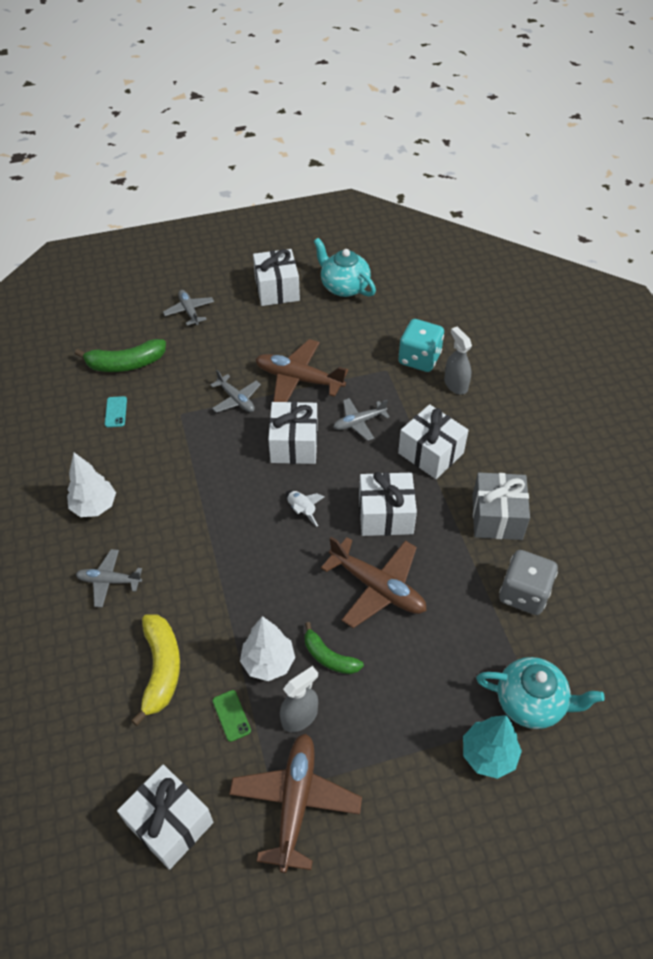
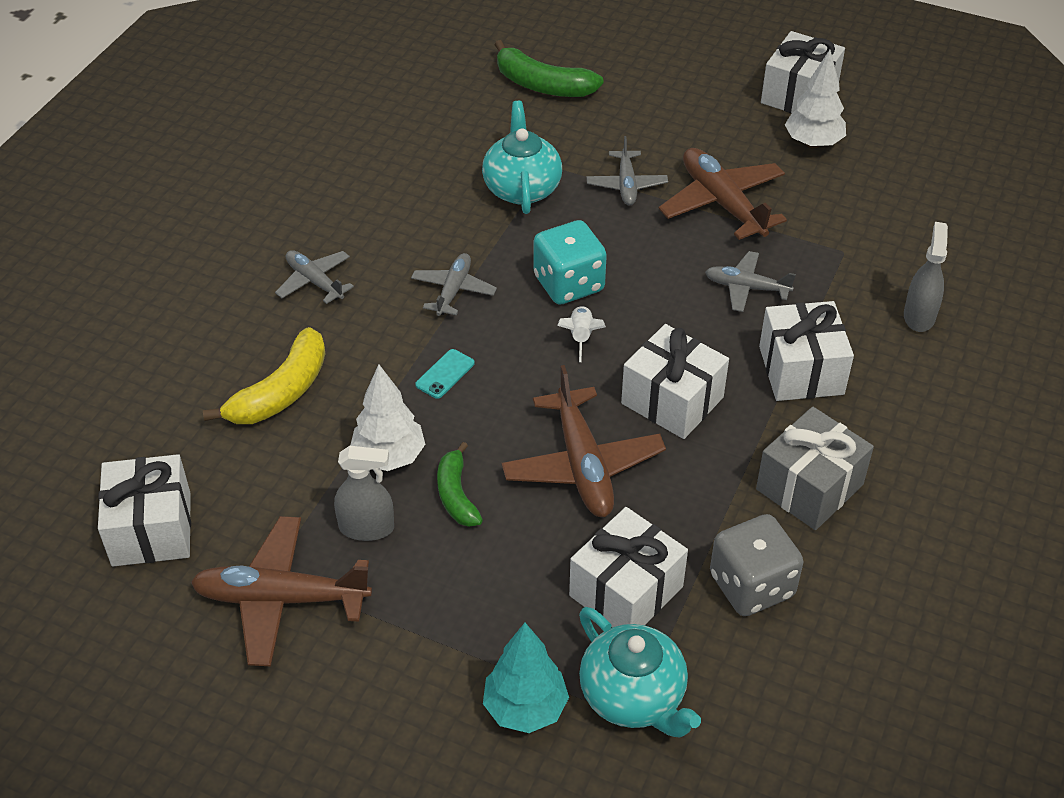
camera: 40 degrees right, 5 degrees down
(94, 506) = (370, 205): white tree -> white tree (813, 143)
(116, 412) = (483, 127): turquoise phone -> turquoise phone (445, 374)
(189, 311) = (669, 67): grey plane -> grey plane (453, 290)
(231, 715) = (303, 479): green phone -> none
(294, 444) = (643, 266): white gift -> white gift (626, 591)
(295, 802) = (281, 599): brown plane -> brown plane turned 135 degrees counterclockwise
(344, 287) = (890, 133): turquoise teapot -> turquoise teapot (522, 188)
(419, 359) = (902, 262): turquoise dice -> turquoise dice (568, 284)

